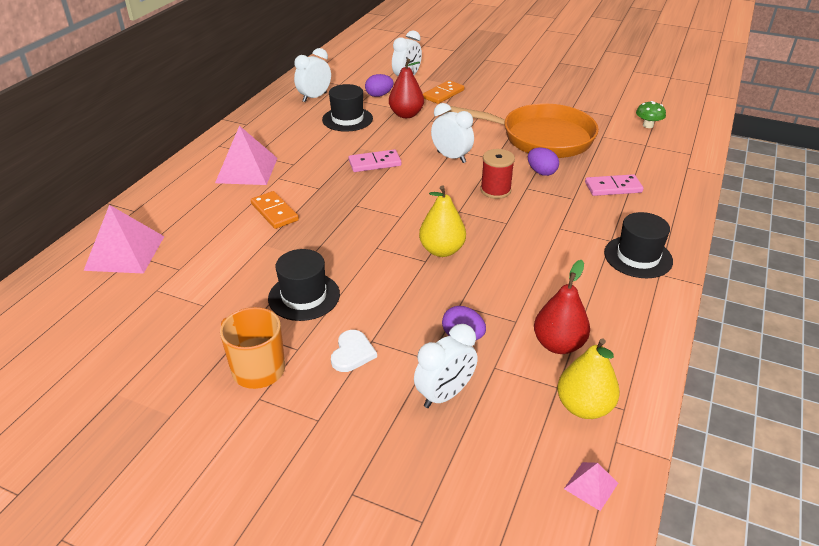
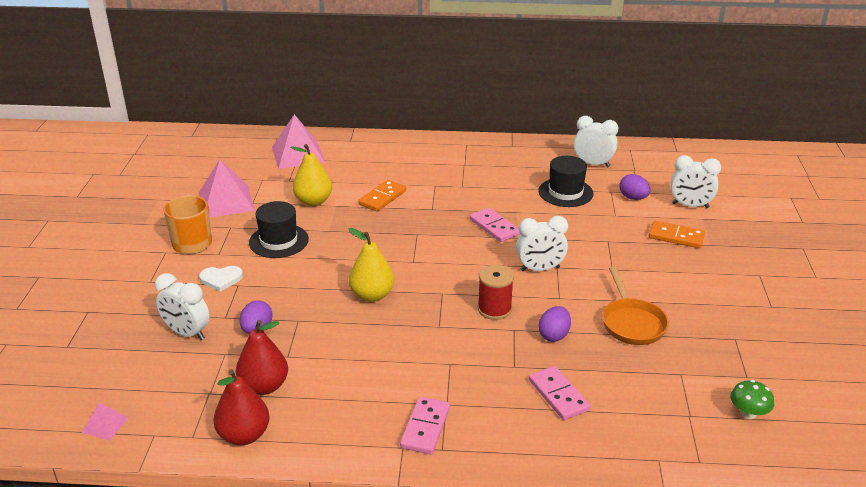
camera: 70 degrees right, 5 degrees down
(246, 170) = (436, 167): pink pyramid -> pink pyramid (226, 201)
(406, 114) = (606, 223): red pear -> red pear (244, 435)
(451, 157) = (540, 269): white clock -> white clock turned 60 degrees clockwise
(539, 138) = (631, 323): orange pan -> orange pan, size x0.56
(583, 407) = (189, 411): yellow pear -> yellow pear (313, 201)
(638, 257) = (425, 427): black hat -> pink domino

